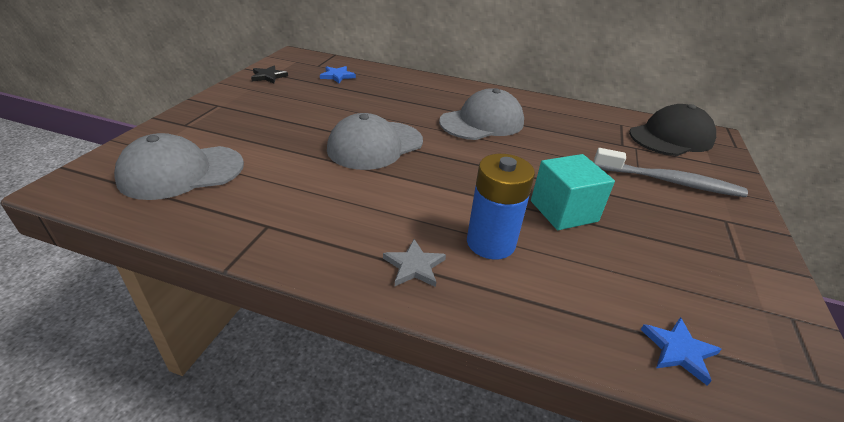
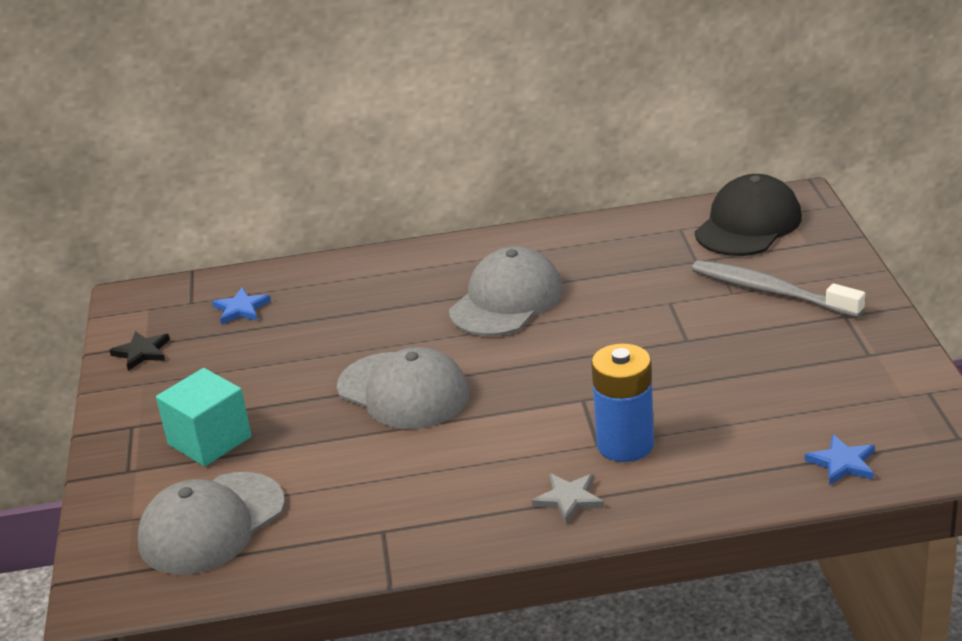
camera: 20 degrees left, 5 degrees down
(375, 145) = (403, 391): grey cap -> grey cap turned 75 degrees counterclockwise
(563, 211) = (677, 378): turquoise cube -> turquoise cube (209, 441)
(669, 181) = (771, 291): grey toothbrush -> grey toothbrush turned 135 degrees counterclockwise

